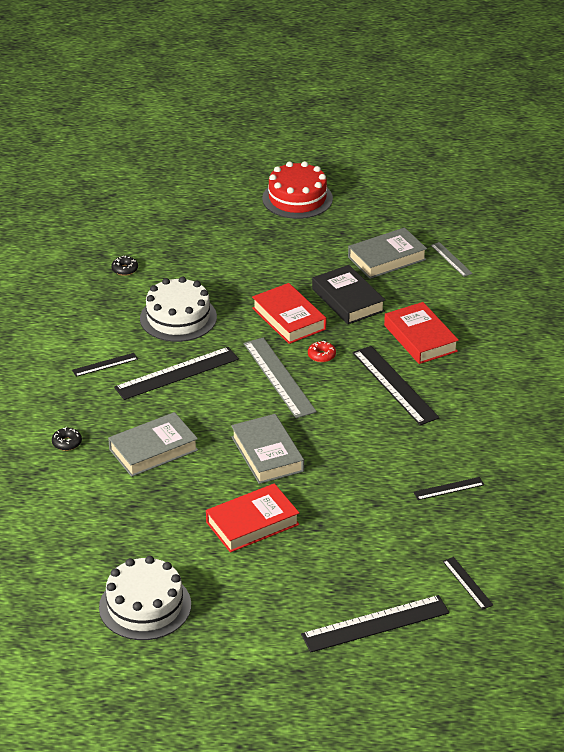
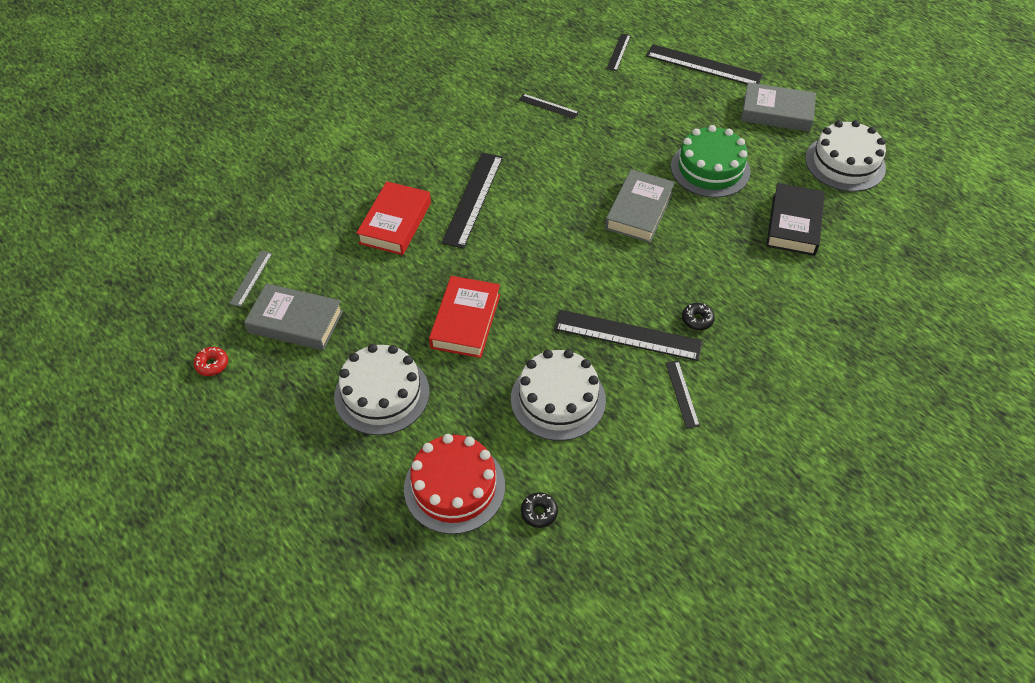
camera: 135 degrees left, 15 degrees up
(67, 443) = (792, 332): black donut -> black donut (697, 320)
(105, 365) = (682, 394): black ruler -> black ruler turned 60 degrees clockwise
(153, 450) = (724, 274): grey book -> grey book (776, 112)
(252, 523) = (710, 169): red book -> green cake
(279, 377) = (549, 269): grey ruler -> none
(283, 261) = (382, 394): none -> white cake
(297, 198) = (252, 472): red cake -> red cake (454, 487)
(321, 355) = (489, 264): red donut -> red donut (212, 364)
(348, 300) = (392, 302): black book -> black book (793, 224)

